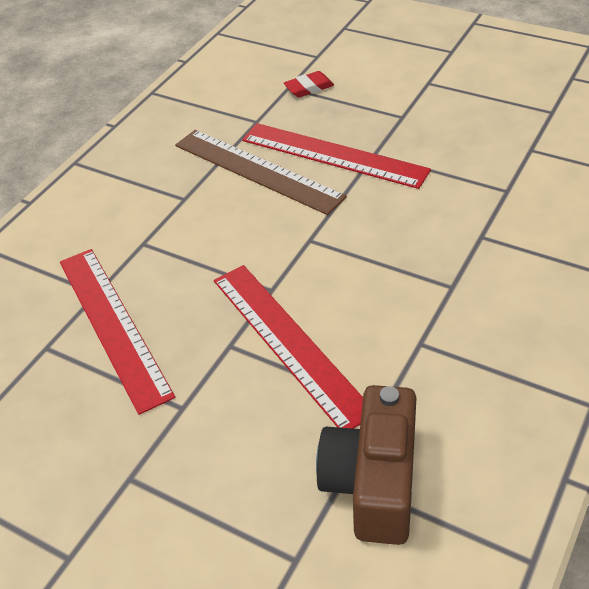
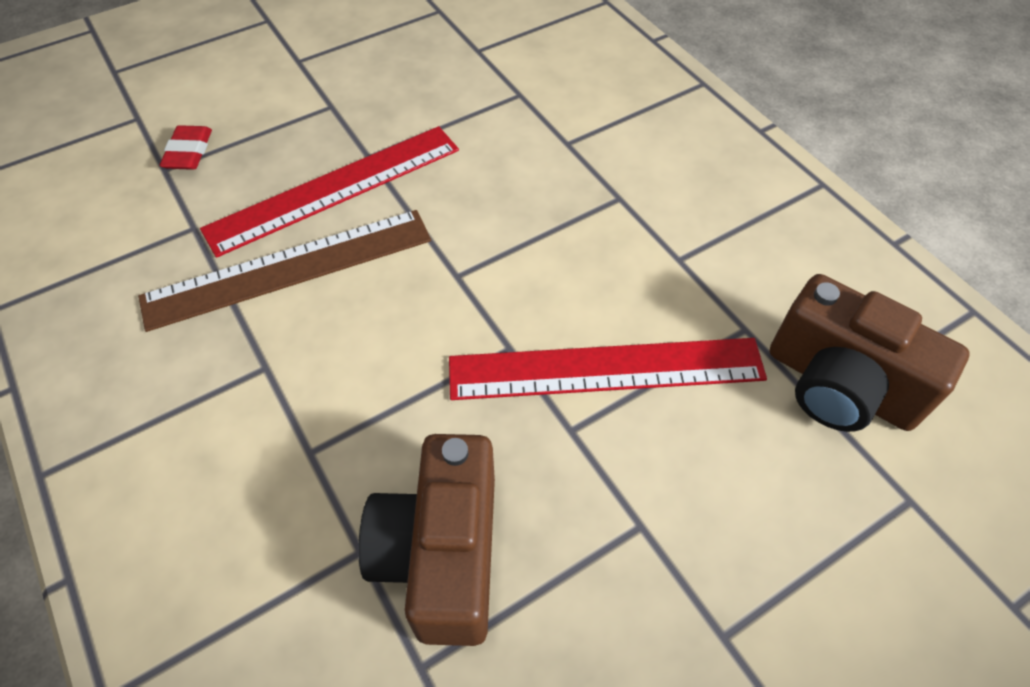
camera: 65 degrees left, 10 degrees up
(113, 325) = (442, 554): red ruler -> brown camera

